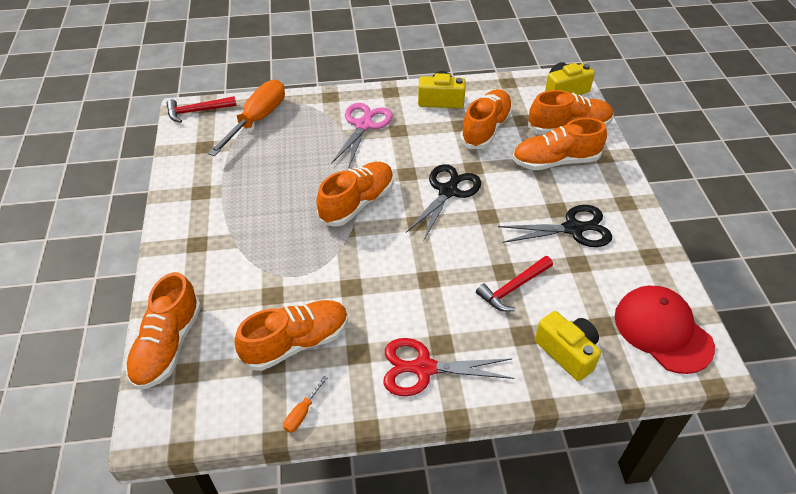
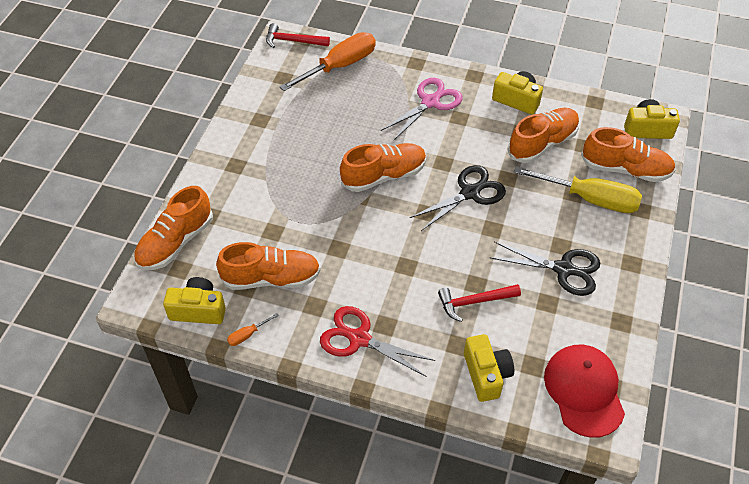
camera: 25 degrees right, 5 degrees up
(231, 408) = (198, 310): none -> yellow camera
(555, 161) = (589, 199): orange shoe -> yellow screwdriver

